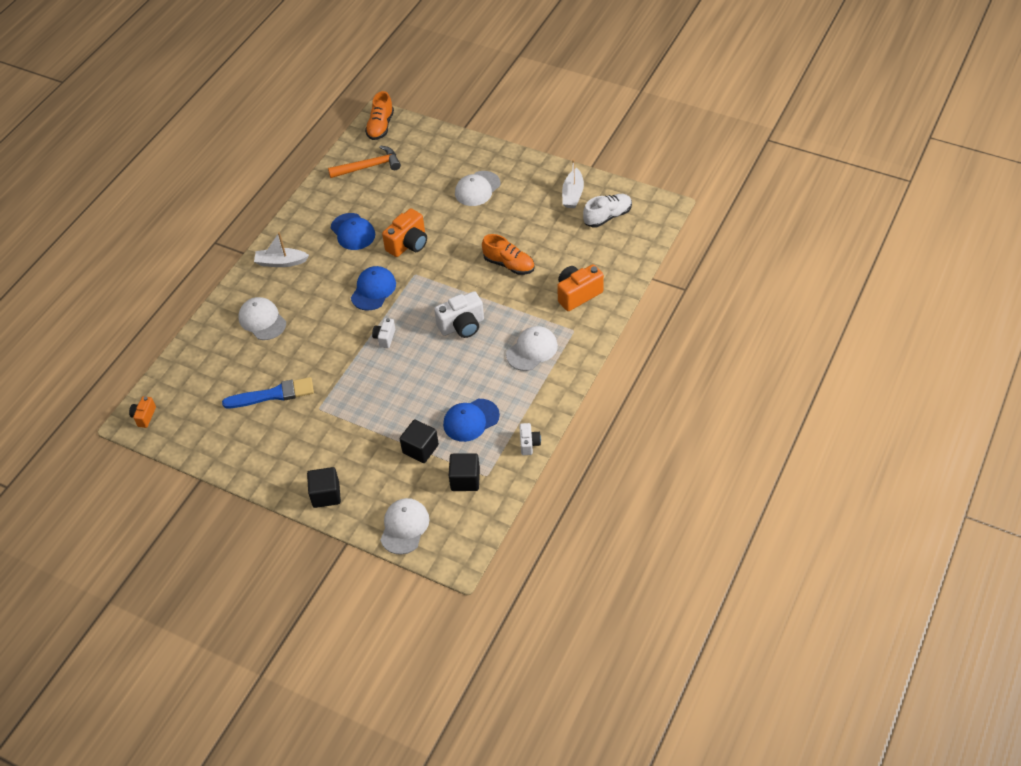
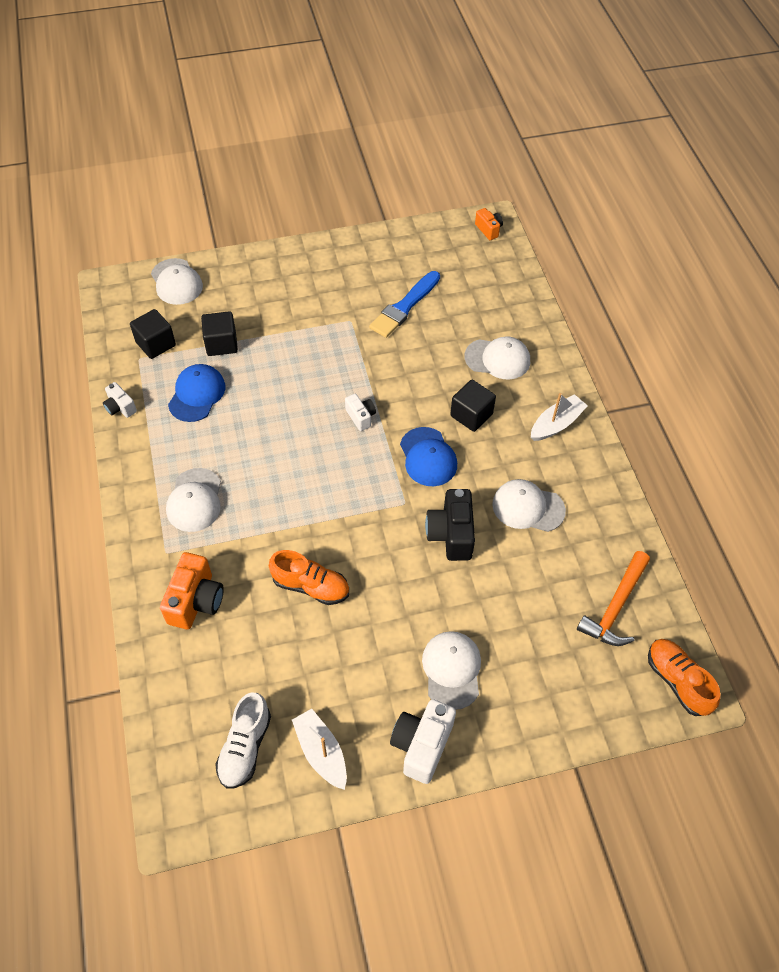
camera: 135 degrees right, 5 degrees up
(326, 495) = (268, 266): black cube -> black cube (471, 415)
(353, 232) = (528, 507): blue cap -> white cap
(408, 244) = (451, 534): orange camera -> black camera
(462, 326) = (294, 479): white camera -> white camera (422, 745)
(509, 264) = (311, 586): orange shoe -> orange shoe turned 150 degrees counterclockwise

